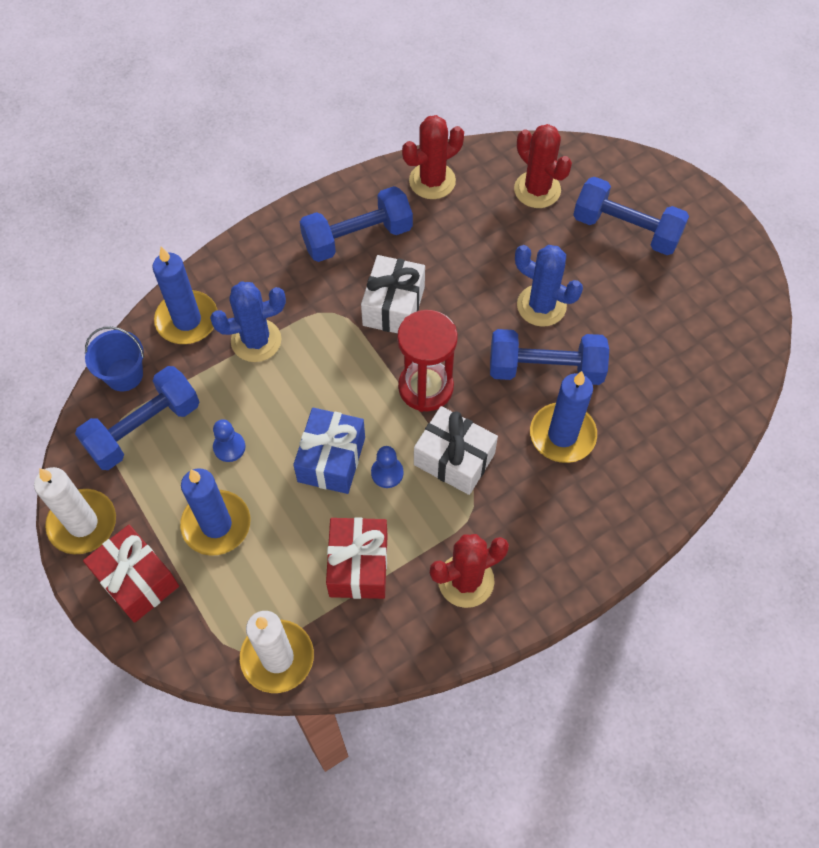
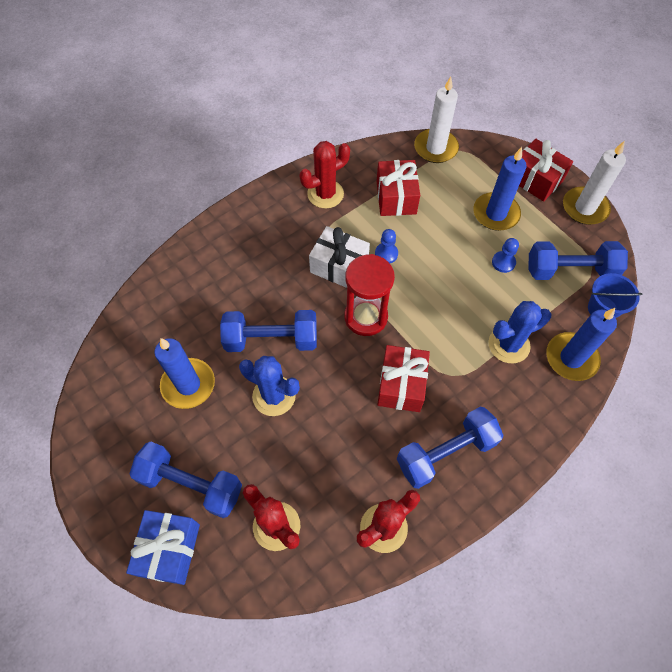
camera: 175 degrees right, 0 degrees up
(144, 428) = (570, 270): blue dumbbell -> blue dumbbell turned 45 degrees clockwise
(331, 459) = (427, 260): blue gift -> blue gift (169, 550)
(393, 306) = (401, 385): white gift -> red gift
(562, 435) = (259, 289): blue candle -> blue candle (188, 385)

